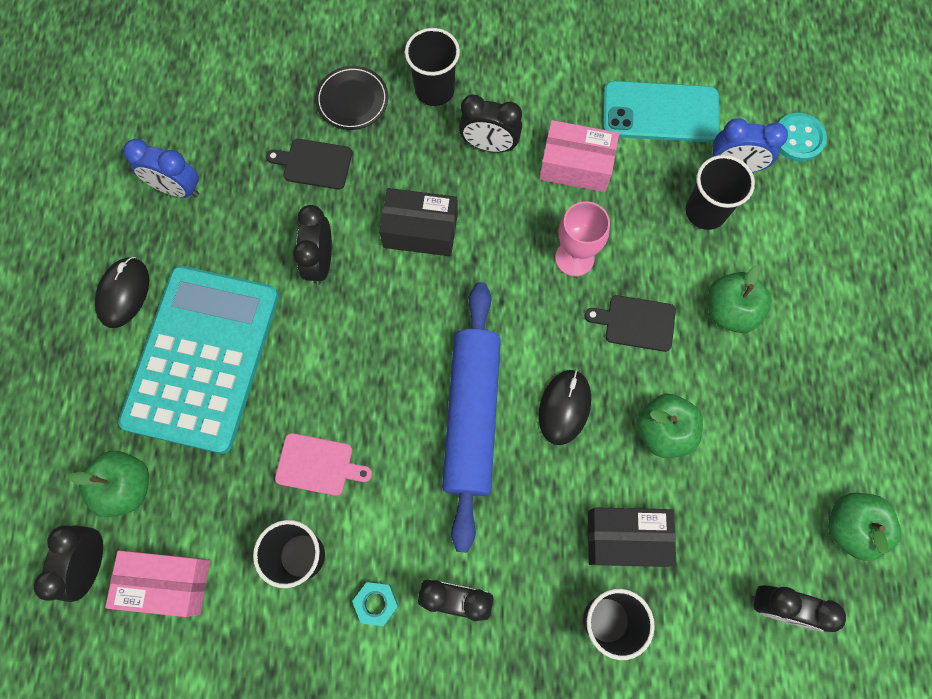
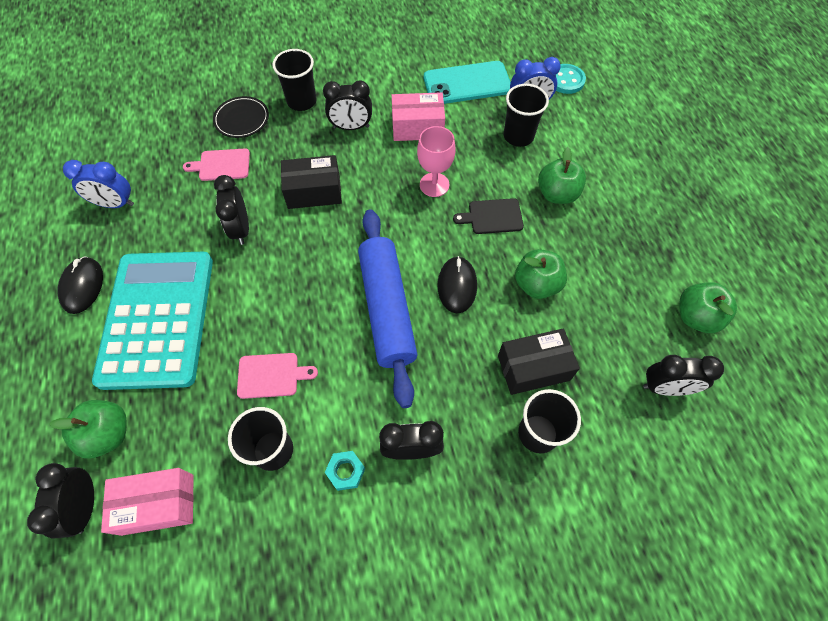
camera: 15 degrees left, 10 degrees down
(314, 164) = (222, 165): black cutting board -> pink cutting board

